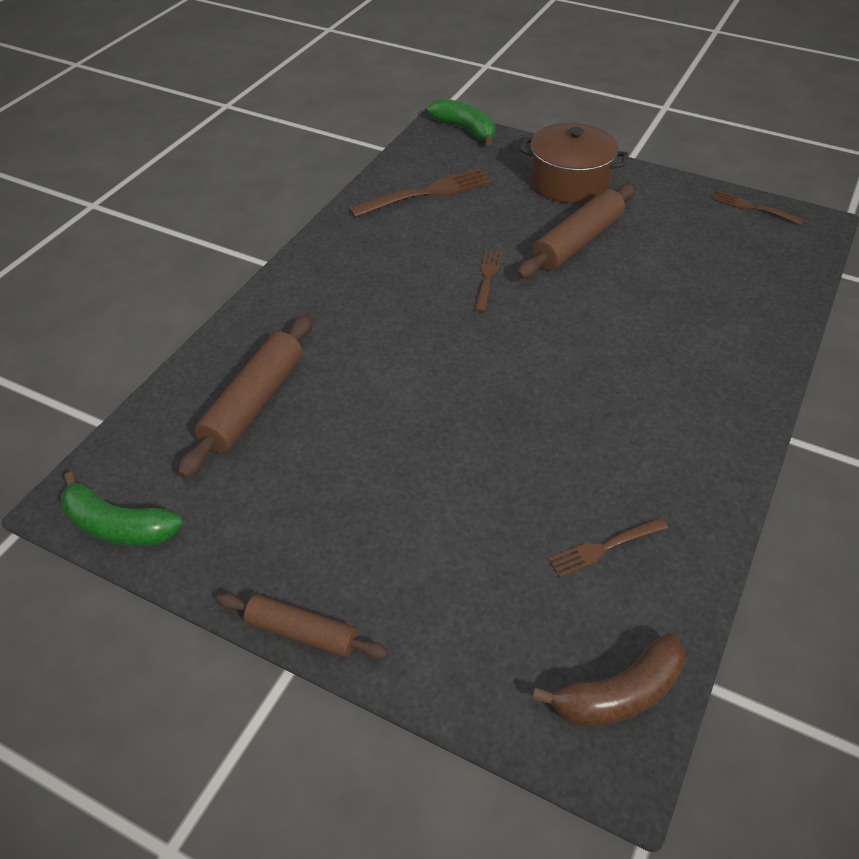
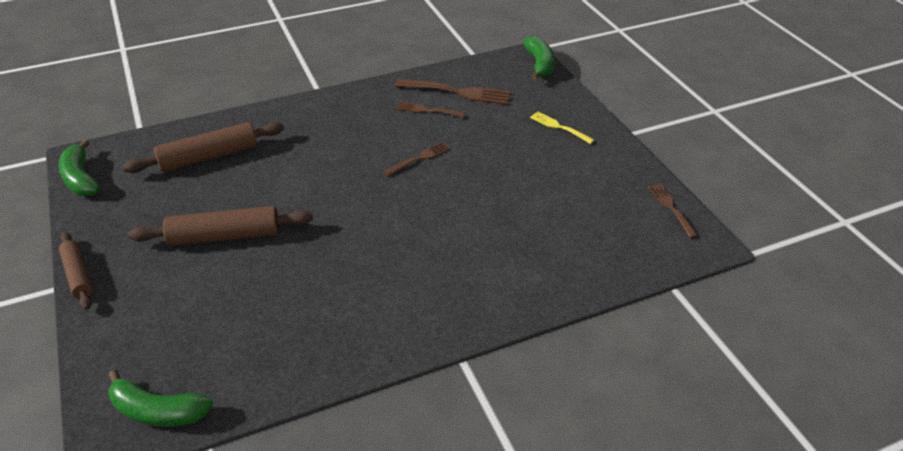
camera: 40 degrees right, 5 degrees down
(569, 182) = (560, 127): brown pot -> yellow fork
(577, 242) = (507, 166): brown rolling pin -> brown rolling pin (225, 236)
(605, 547) = (260, 338): brown fork -> brown fork (428, 110)
(619, 694) = (158, 411): brown banana -> green banana

